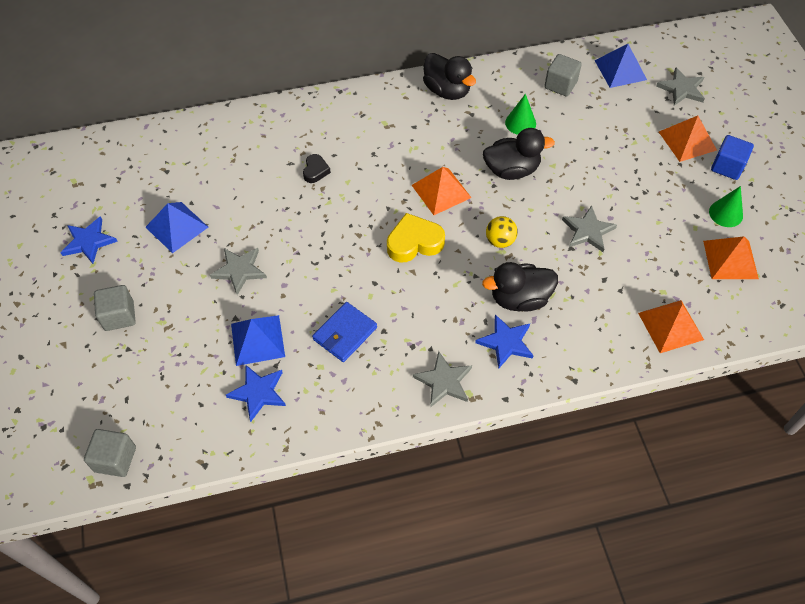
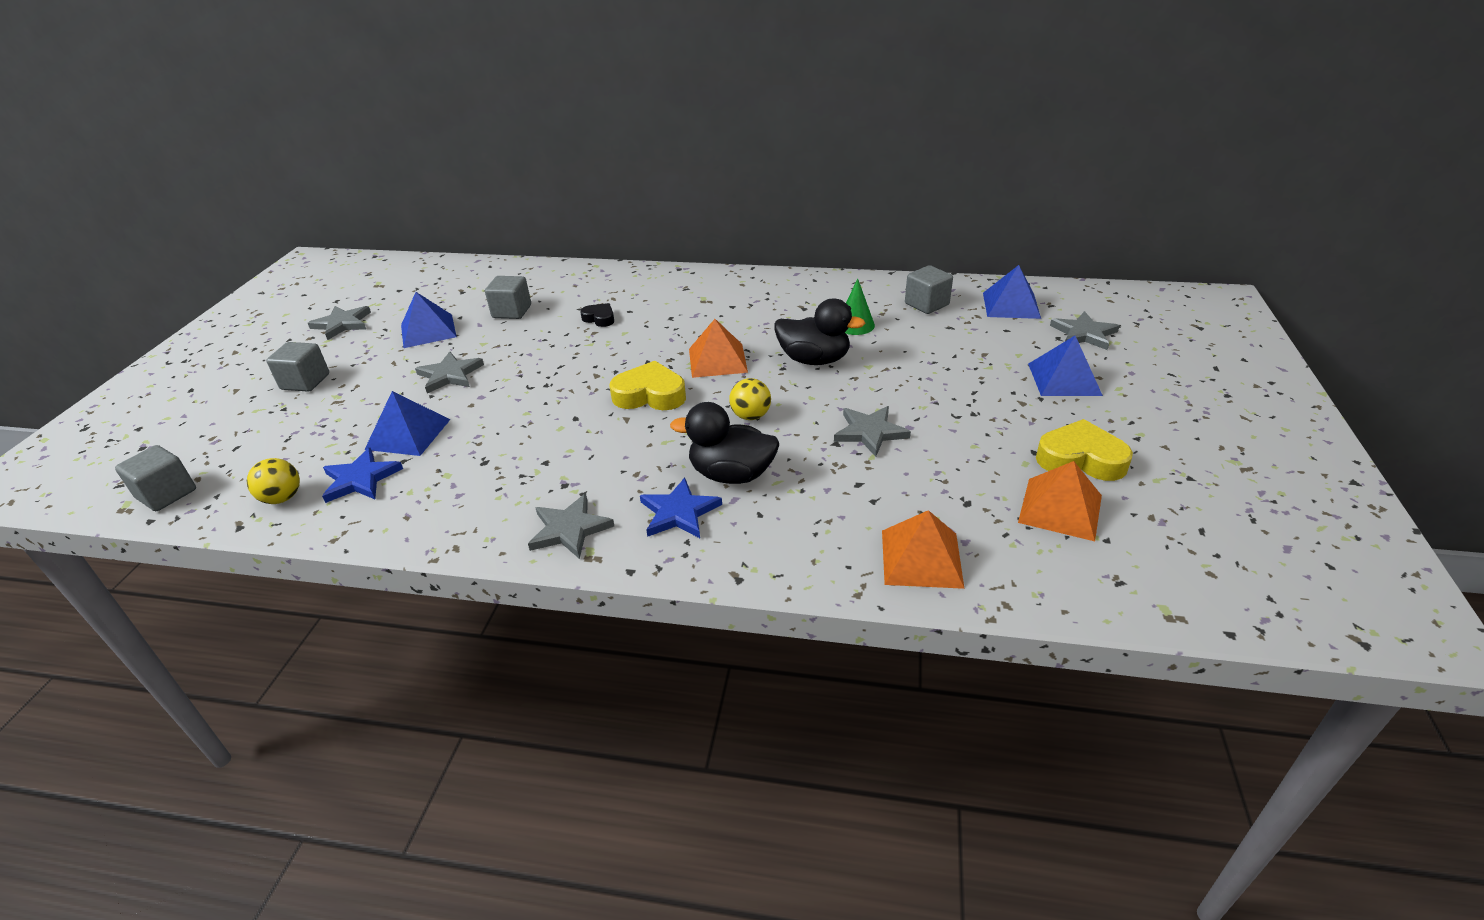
camera: 25 degrees right, 20 degrees down
(88, 242) = (342, 324): blue star -> grey star
(213, 430) = (282, 498): none -> yellow ball
(233, 183) = (512, 311): none -> grey cube
(315, 171) = (599, 318): black heart -> black heart turned 90 degrees counterclockwise
(345, 333) = (501, 453): blue wallet -> none
(447, 91) = (791, 287): black duck -> none
(687, 140) = (1064, 379): orange pyramid -> blue pyramid
(726, 213) = (1080, 459): green cone -> yellow heart
(727, 167) = (1109, 414): blue cube -> none

